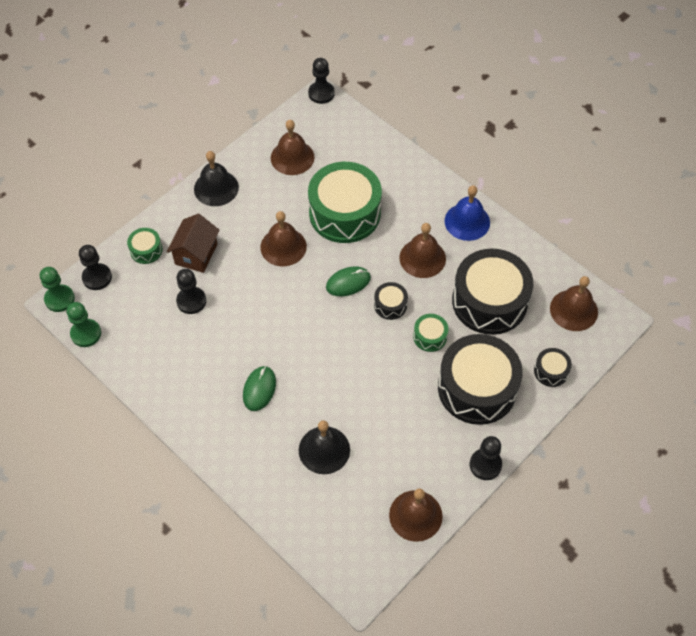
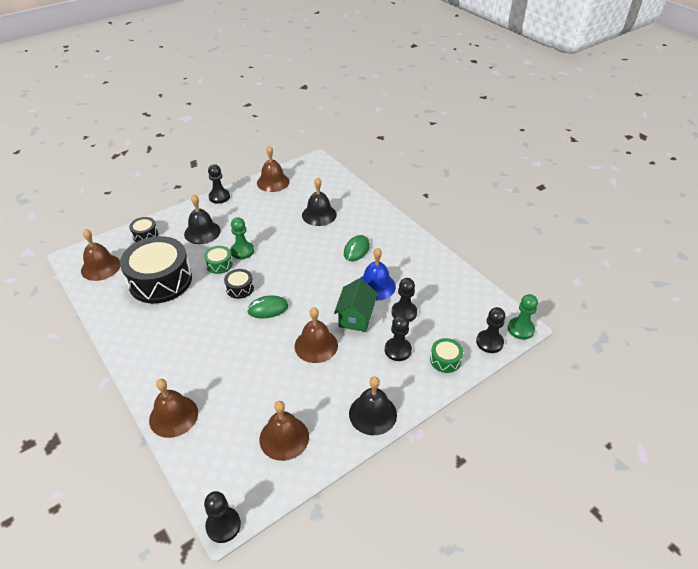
camera: 170 degrees left, 15 degrees down
(86, 334) = (492, 300): green pawn -> green pawn (242, 251)
(196, 254) = (398, 350): brown house -> black pawn
(246, 286) = (356, 317): none -> green house
(344, 213) = (249, 368): green drum -> none
(422, 258) = (196, 319): brown bell -> brown bell (173, 416)
(467, 221) = (140, 344): blue bell -> blue bell (376, 286)
(477, 388) = (202, 232): black drum -> black bell

